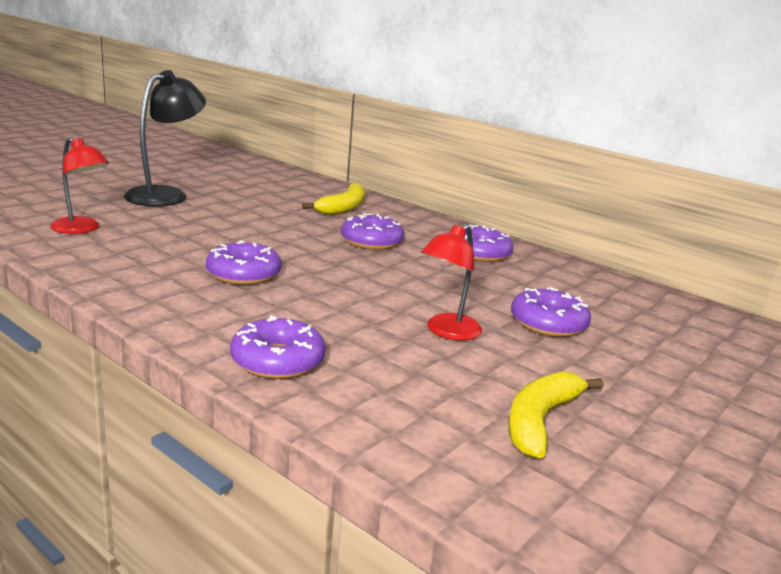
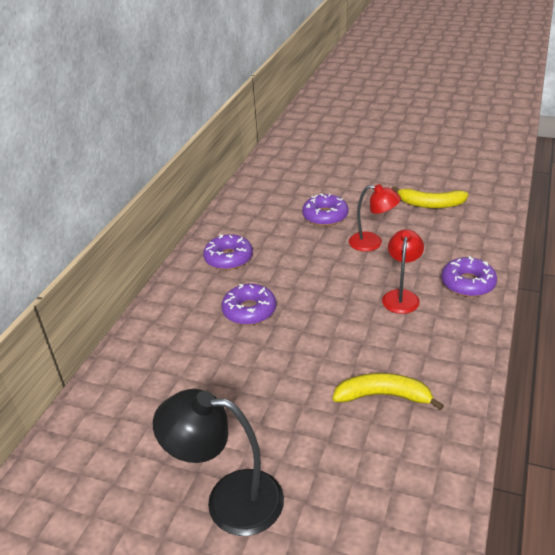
camera: 105 degrees left, 15 degrees up
(81, 229) = (386, 490): red lamp -> red lamp (401, 296)
(243, 274) = (377, 344): purple donut -> none
(343, 208) = (168, 355): yellow banana -> yellow banana (383, 396)

